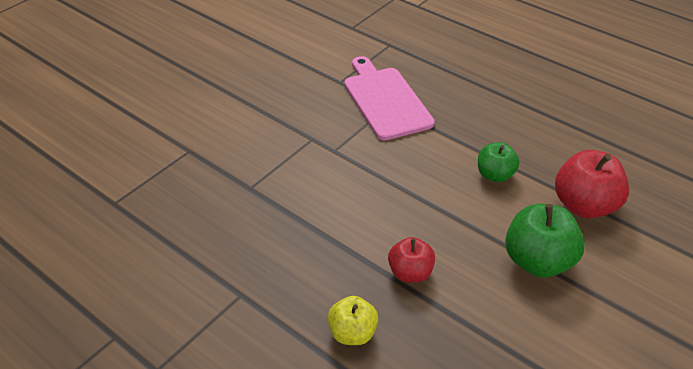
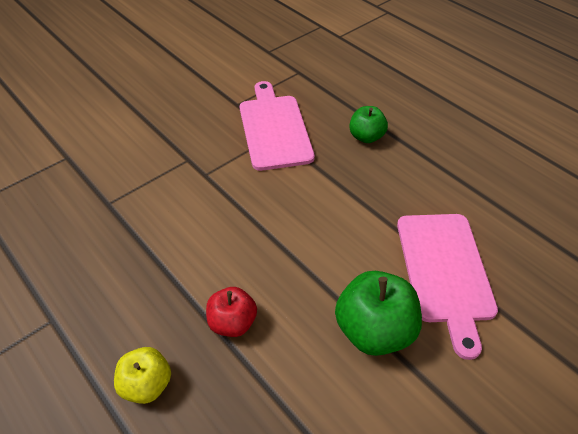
camera: 10 degrees right, 5 degrees up
(495, 175) = (359, 223): green apple -> green apple (366, 137)
(584, 205) = (445, 271): red apple -> pink cutting board

